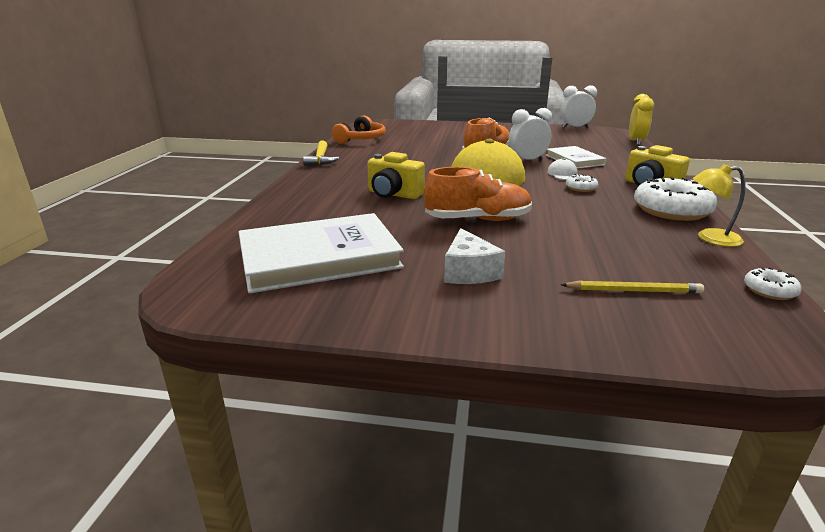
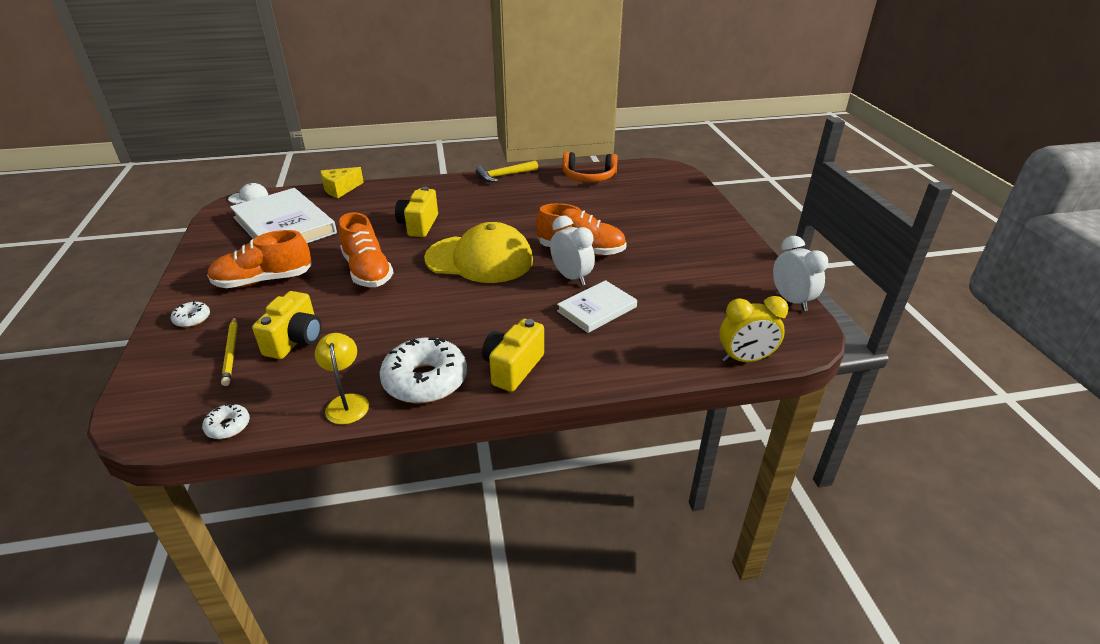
camera: 70 degrees right, 10 degrees up
(248, 223) = (340, 189): none -> yellow cheese
(469, 272) = (264, 280): white cheese -> orange shoe
(563, 174) = (529, 305): white cap -> white cap (249, 197)
(581, 188) = (480, 318): white donut -> white donut (192, 319)
(609, 256) = (295, 340): none -> yellow camera

